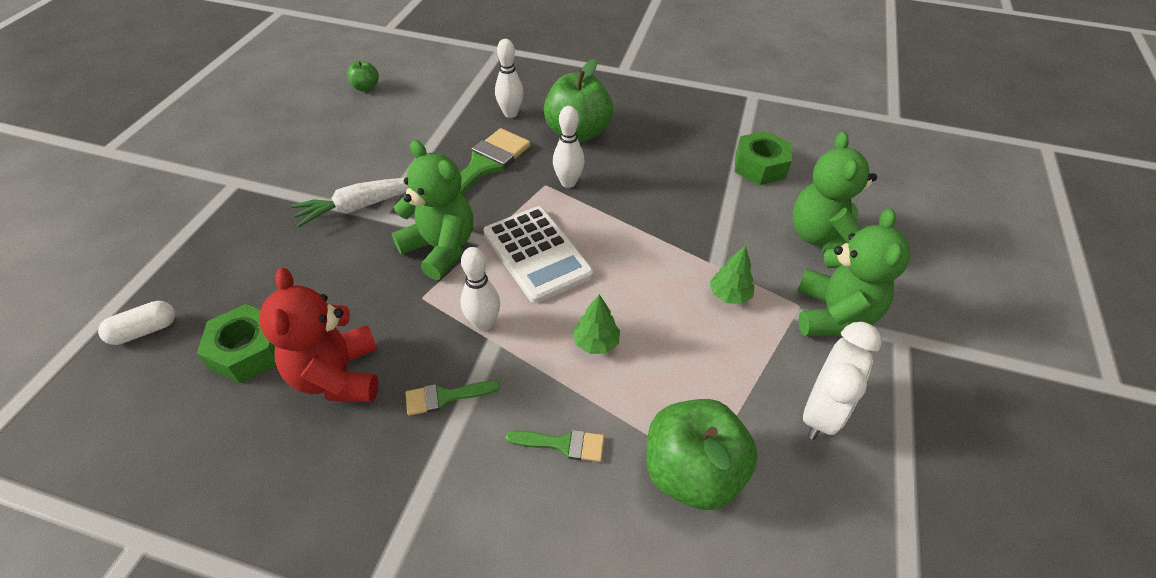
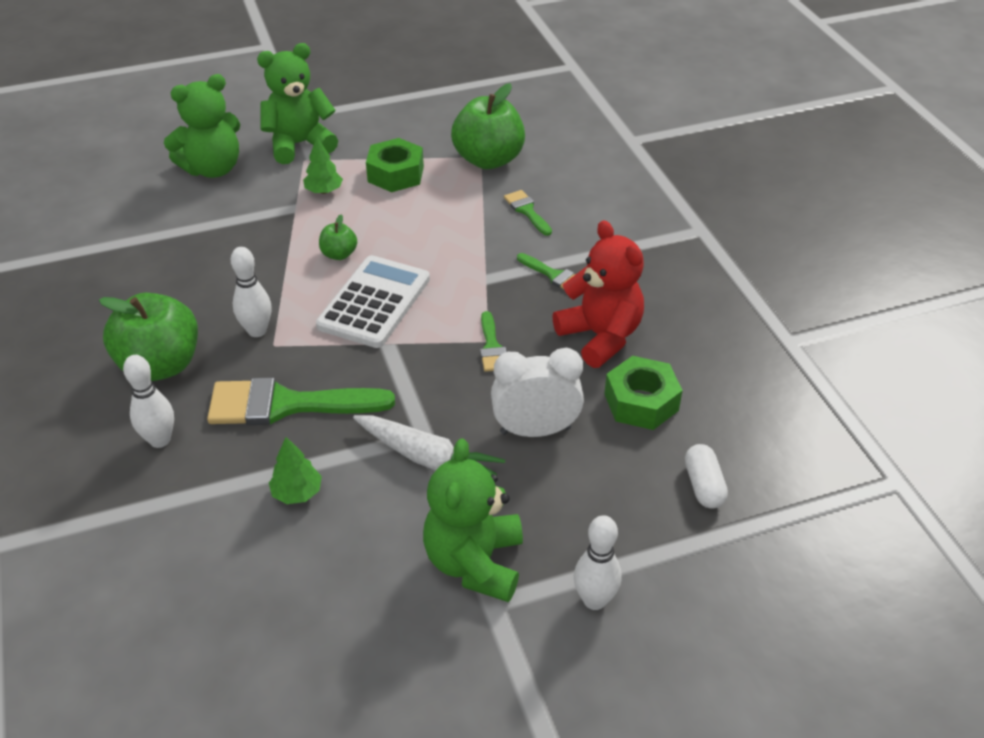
camera: 125 degrees left, 5 degrees down
(145, 331) = (703, 485): white capsule -> white capsule turned 60 degrees clockwise
(338, 376) = (600, 337): red teddy bear -> red teddy bear turned 75 degrees counterclockwise
(366, 87) = (200, 634): green apple -> green apple (339, 254)
(412, 295) = (492, 347): none -> green brush
(440, 248) = (425, 363): green teddy bear -> green teddy bear (475, 562)
(483, 323) = (476, 292): white bowling pin -> white bowling pin (594, 600)
(596, 342) = (434, 232): green tree -> green tree (297, 493)
(760, 166) = (130, 226): green nut -> green nut (395, 174)
(821, 412) = (393, 130): white clock -> white clock (535, 430)

